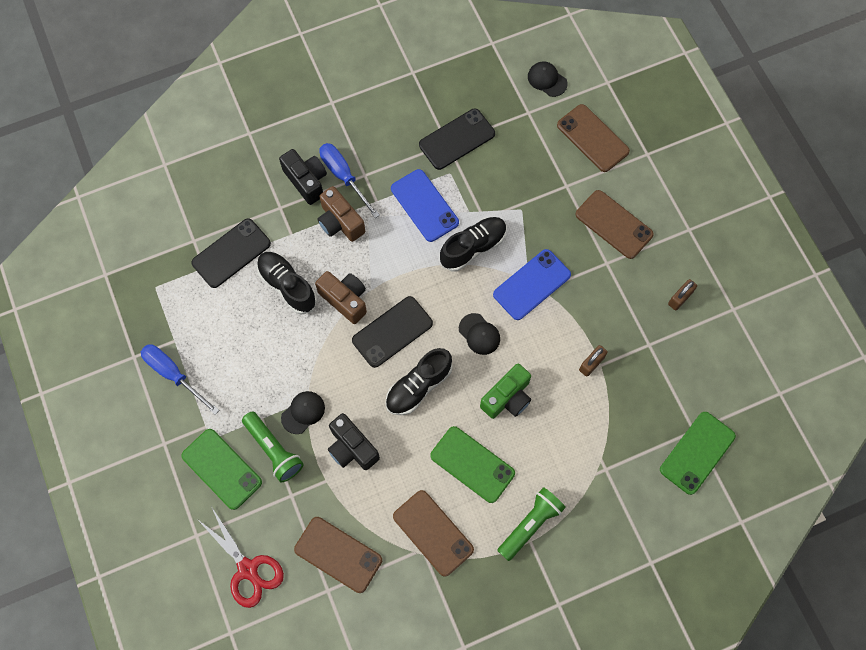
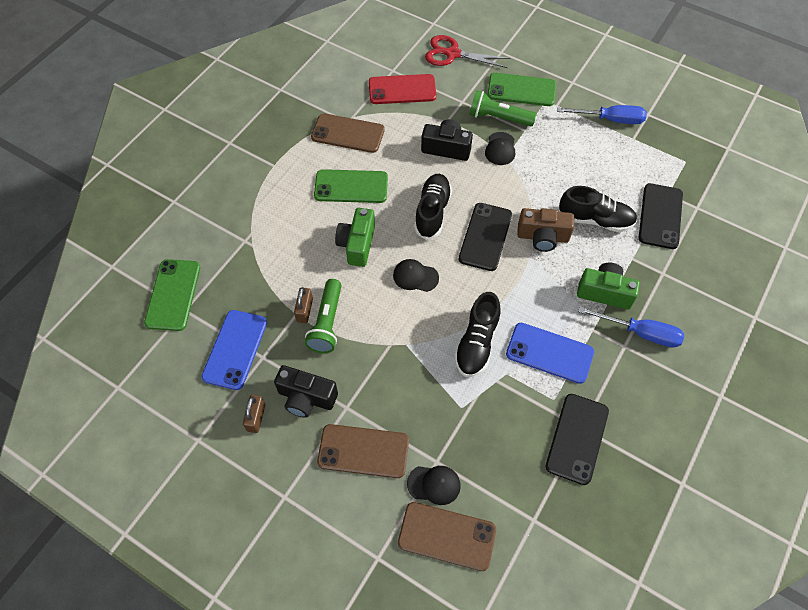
camera: 145 degrees right, 10 degrees down
(306, 181) = (665, 308): black camera -> black camera (306, 398)
(338, 554) = (402, 90): brown phone -> red phone
(340, 222) = (604, 292): brown camera -> green camera
(530, 524) = (281, 175): green flashlight -> green flashlight (327, 323)
(531, 284) = (401, 344): blue phone -> blue phone (235, 349)
(547, 80) = (545, 577): black cap -> black cap (434, 484)

